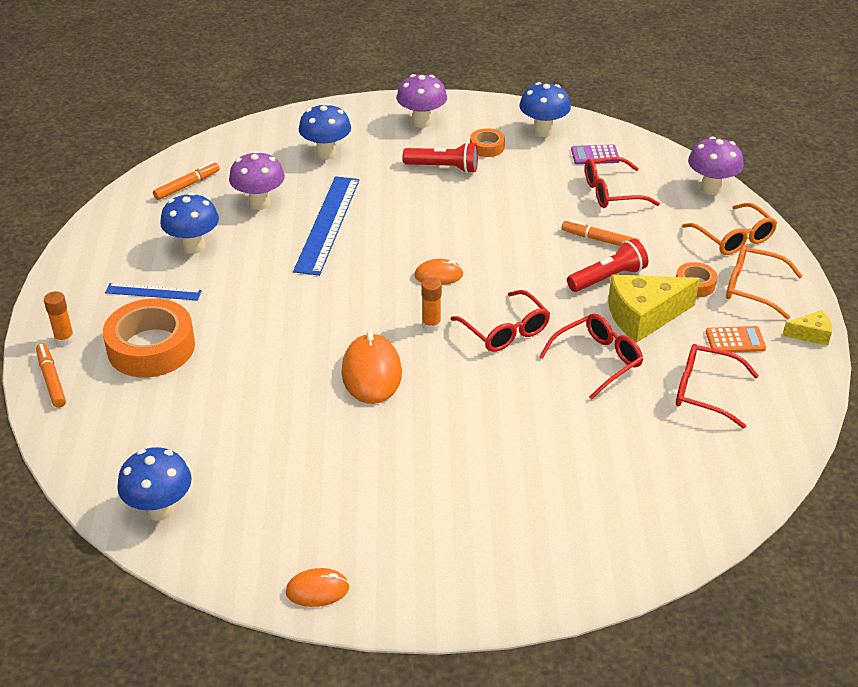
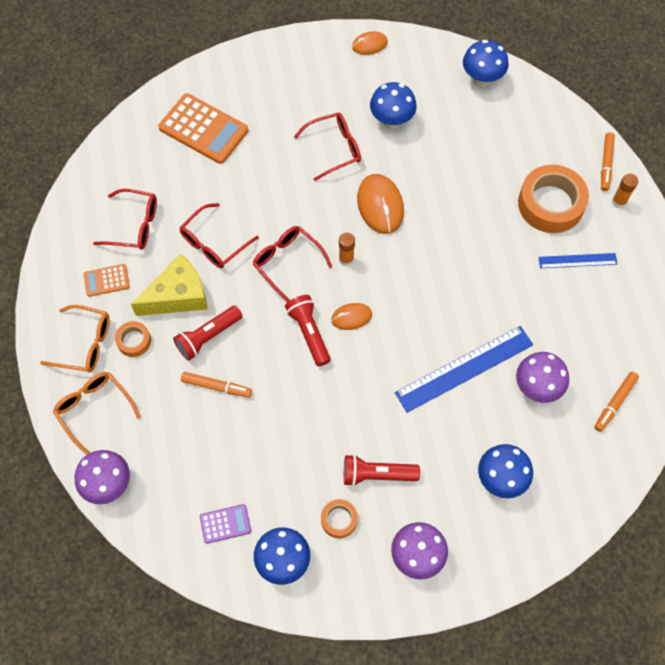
camera: 170 degrees right, 25 degrees up
(51, 380) = (606, 164): orange marker -> orange marker turned 45 degrees clockwise
(193, 247) = (570, 319): blue mushroom -> blue mushroom (391, 121)
(328, 224) = (464, 368): blue ruler -> blue ruler turned 60 degrees clockwise
(490, 268) = (309, 333): none -> red flashlight
(608, 496) = (203, 129): none -> orange calculator
(612, 192) = (206, 461): red glasses -> red glasses (334, 149)
(811, 334) = (45, 296): yellow cheese -> none

